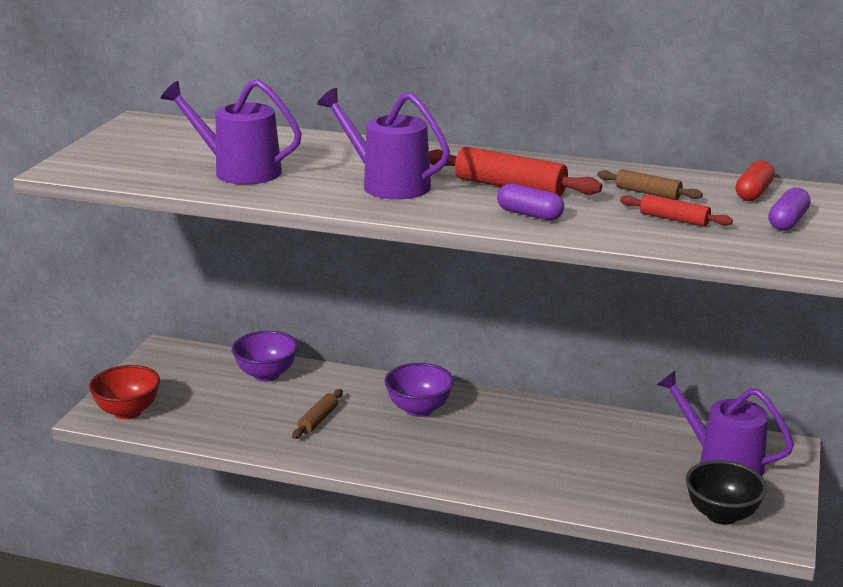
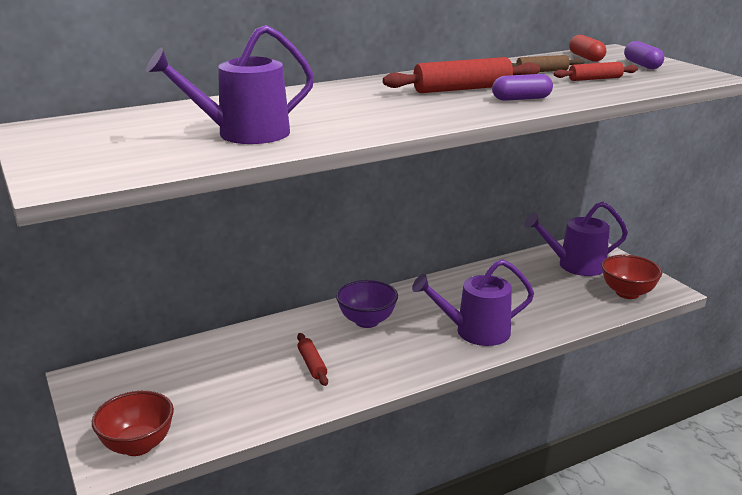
camera: 45 degrees left, 0 degrees up
(266, 375) = (212, 353): purple bowl -> none
(318, 420) = (312, 364): brown rolling pin -> red rolling pin
(388, 184) = (384, 109): purple watering can -> purple watering can (475, 332)
(721, 515) = (627, 293): black bowl -> red bowl

